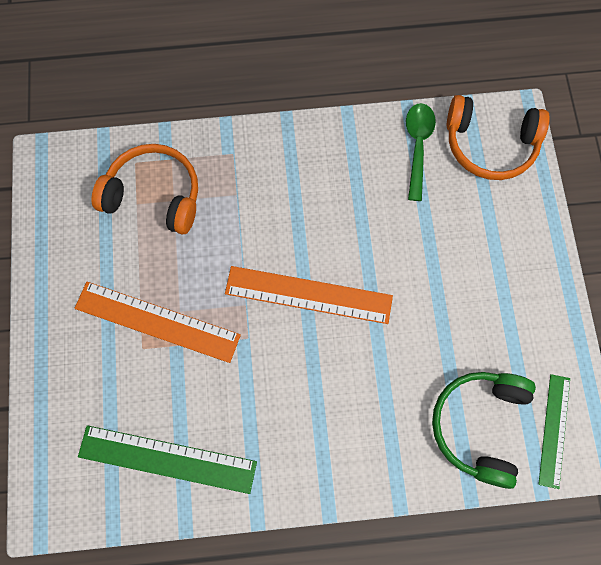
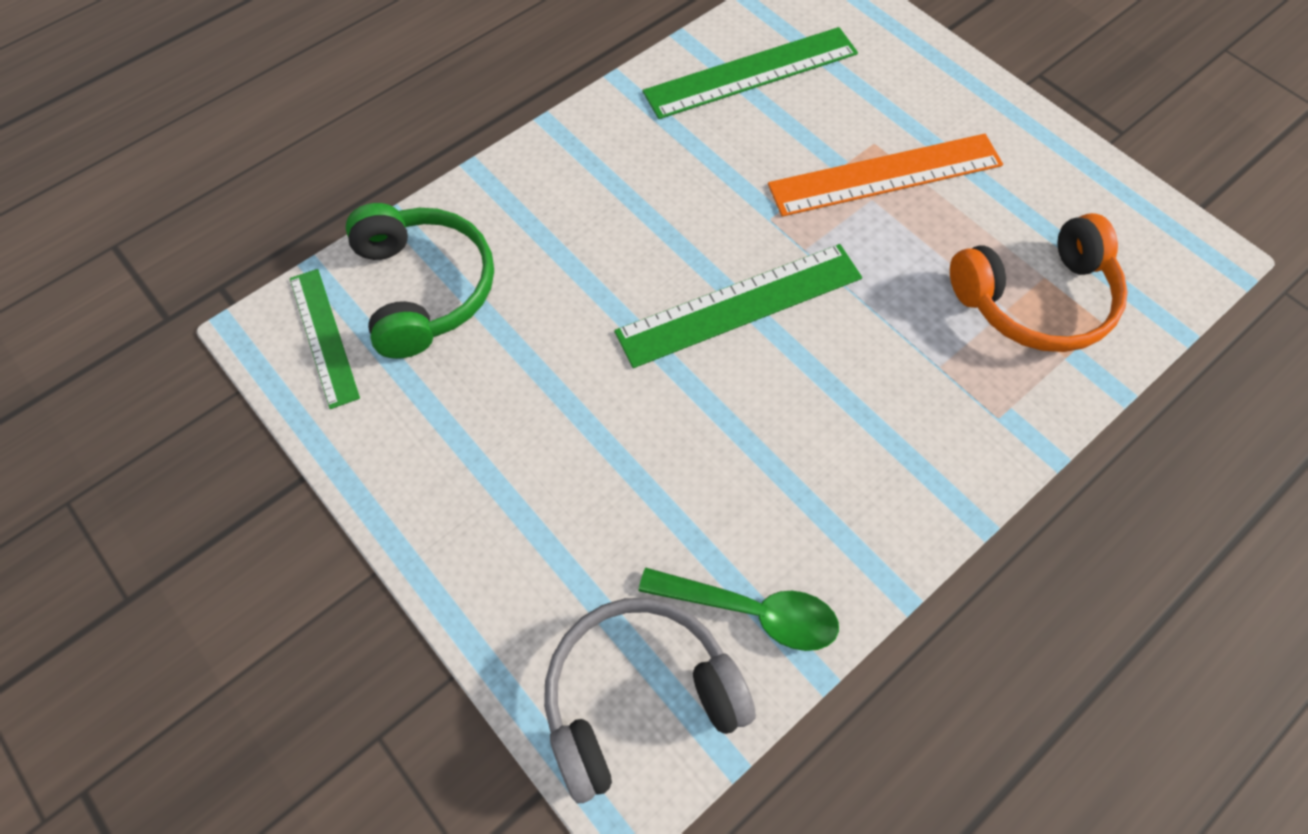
camera: 145 degrees right, 10 degrees down
(308, 294) = (740, 305): orange ruler -> green ruler
(417, 146) = (752, 611): green spoon -> green spoon turned 45 degrees counterclockwise
(490, 145) = (638, 697): orange headphones -> grey headphones

